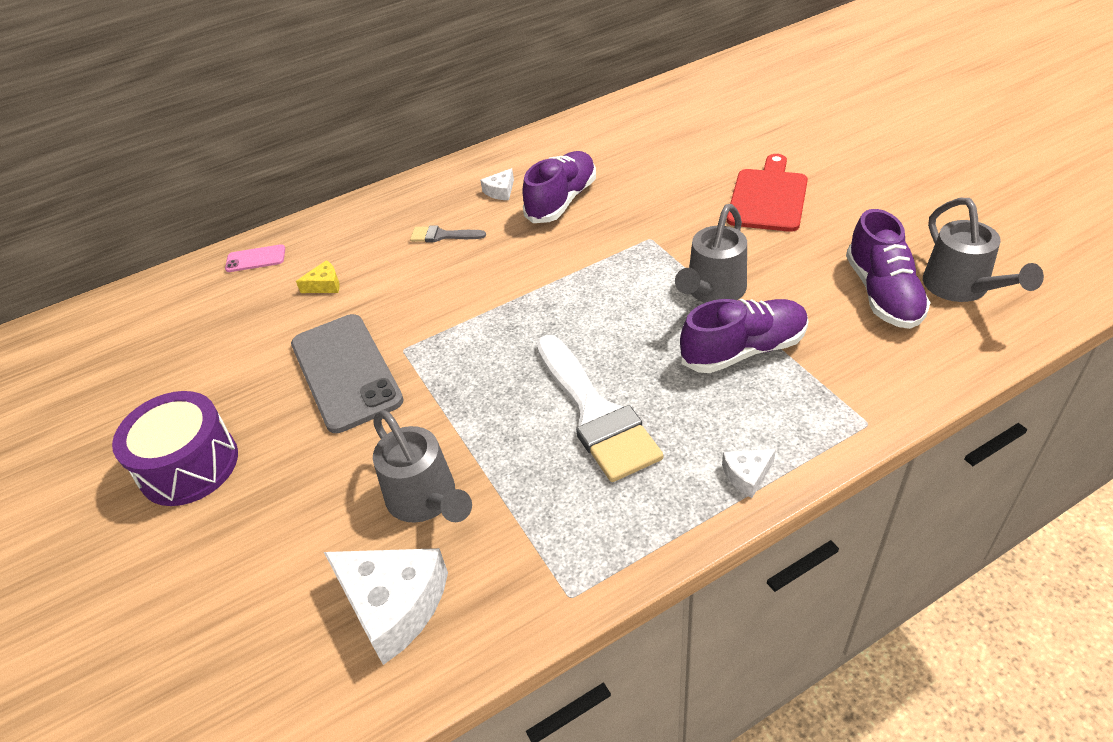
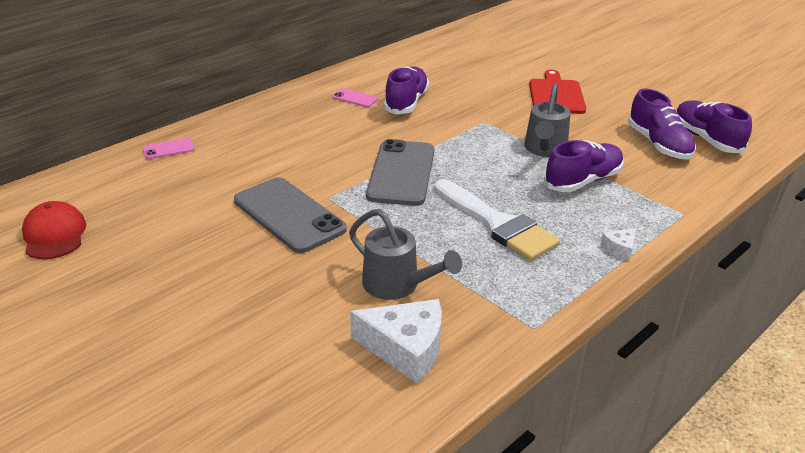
camera: 20 degrees left, 10 degrees down
(88, 375) = (54, 235): none -> red cap
(189, 465) = (185, 284): purple drum -> none
(325, 285) = (240, 162): yellow cheese -> none
(442, 236) = (322, 127): grey brush -> none
(500, 191) = (355, 98): white cheese -> pink phone
(507, 316) = (401, 173): none -> grey phone
(961, 288) = (706, 139): grey watering can -> purple shoe

